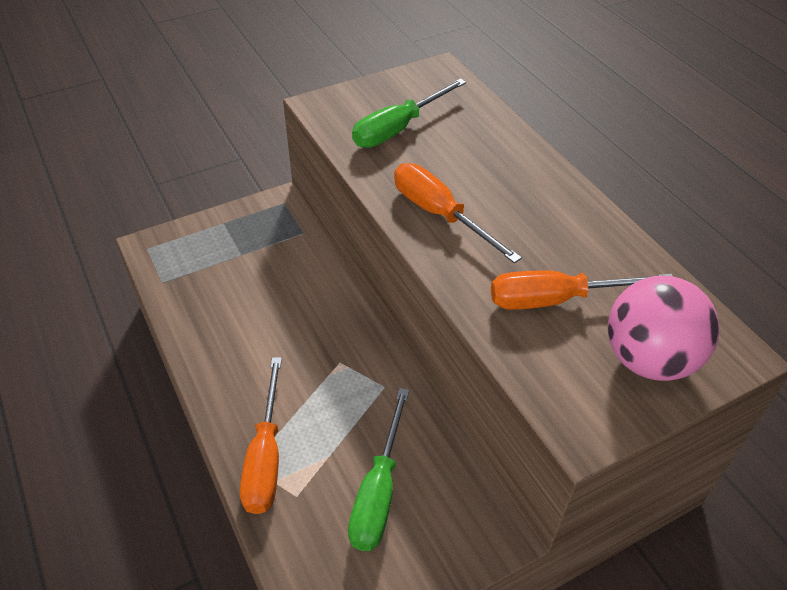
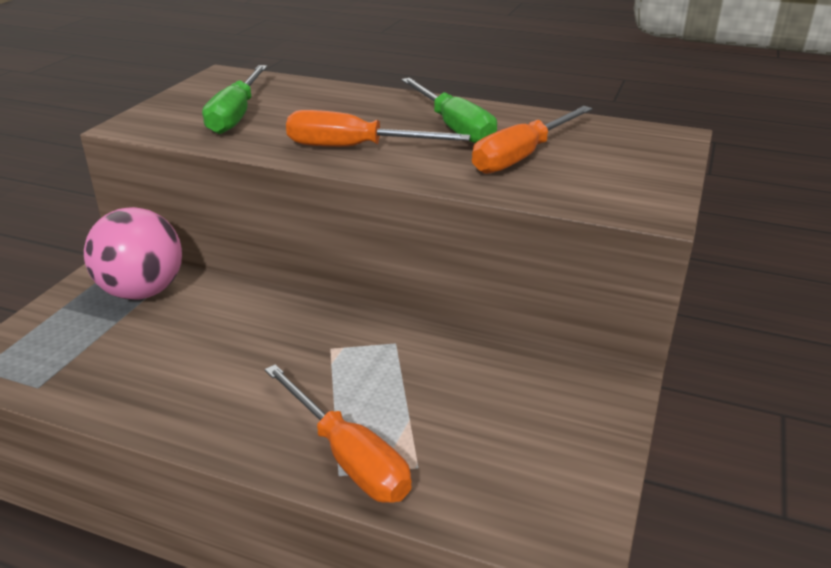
camera: 40 degrees left, 15 degrees down
(378, 491) = (487, 415): green screwdriver -> green screwdriver (454, 128)
(648, 359) = (630, 159): pink ball -> pink ball (142, 292)

